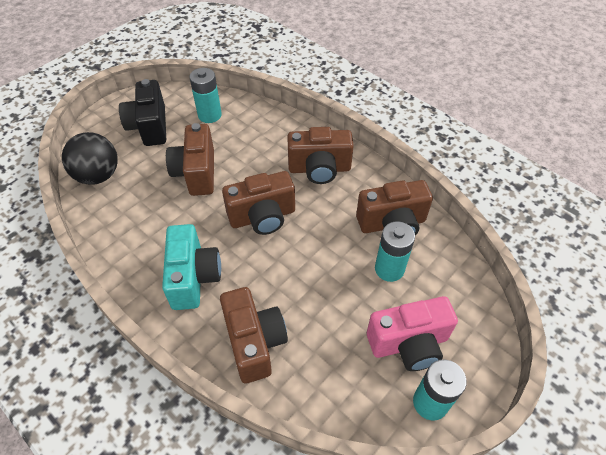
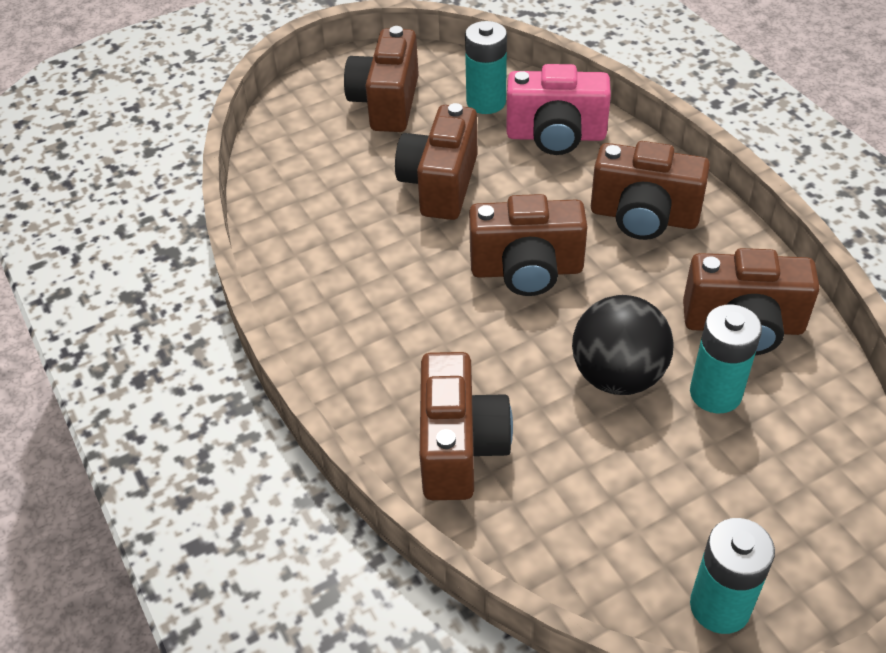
camera: 20 degrees right, 5 degrees down
(98, 175) = (290, 160): black ball -> black ball (617, 376)
(149, 127) = (386, 103): black camera -> brown camera
(193, 277) = (392, 334): turquoise camera -> none
(409, 343) = (712, 511): pink camera -> pink camera (556, 136)

